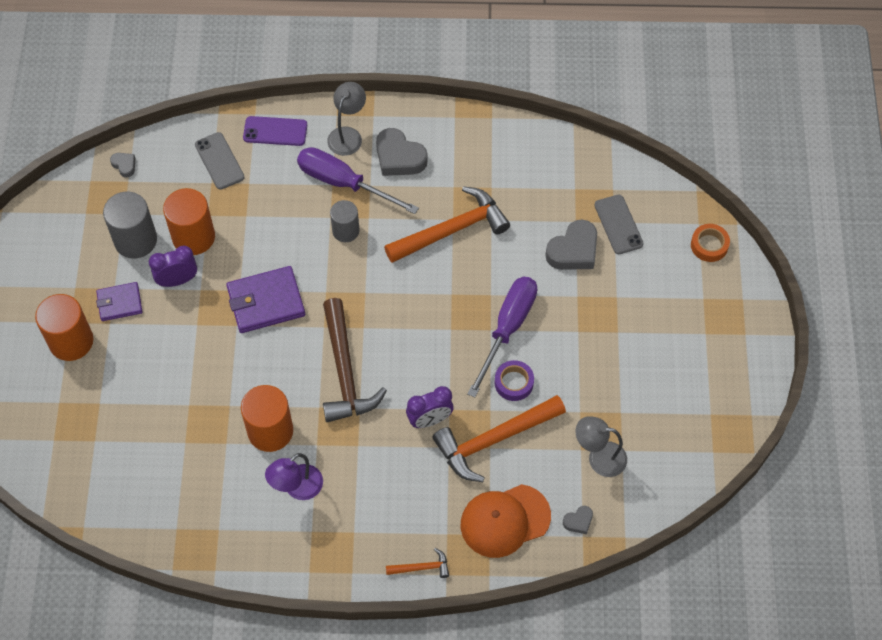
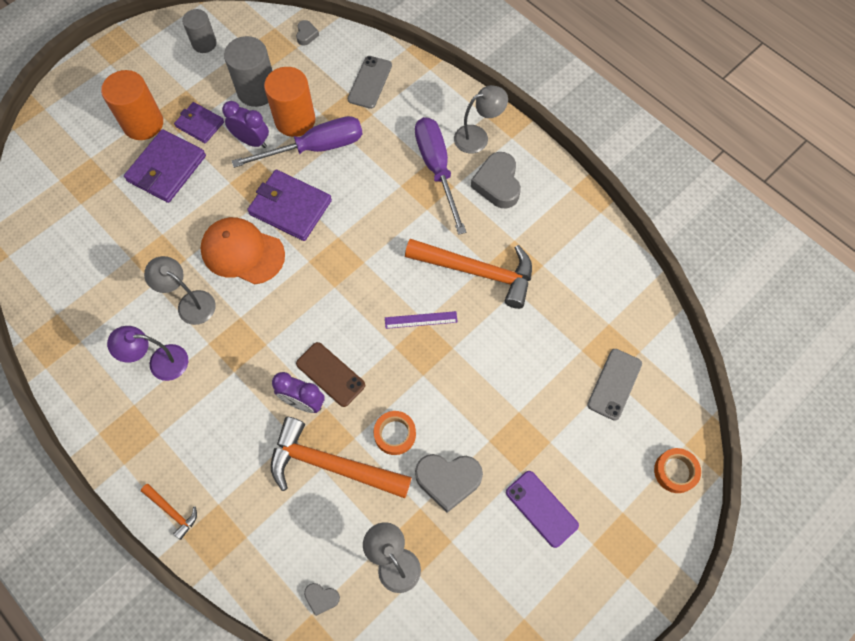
camera: 45 degrees right, 5 degrees up
(133, 357) = (167, 168): none -> purple wallet
(270, 431) = (190, 303): orange cylinder -> grey lamp
(275, 131) = (430, 92): purple phone -> purple phone (541, 508)
(345, 231) = (400, 205): grey cylinder -> grey cylinder (204, 43)
(345, 372) = (286, 308): brown hammer -> none
(427, 386) = (330, 374): none -> brown phone
(449, 295) = (421, 320): none -> purple ruler
(505, 521) = (269, 538): orange cap -> orange cap (242, 252)
(507, 328) = (437, 386): purple screwdriver -> purple screwdriver (315, 148)
(514, 383) = (395, 434): purple tape -> orange tape
(573, 250) = (555, 372): grey heart -> grey heart (448, 480)

